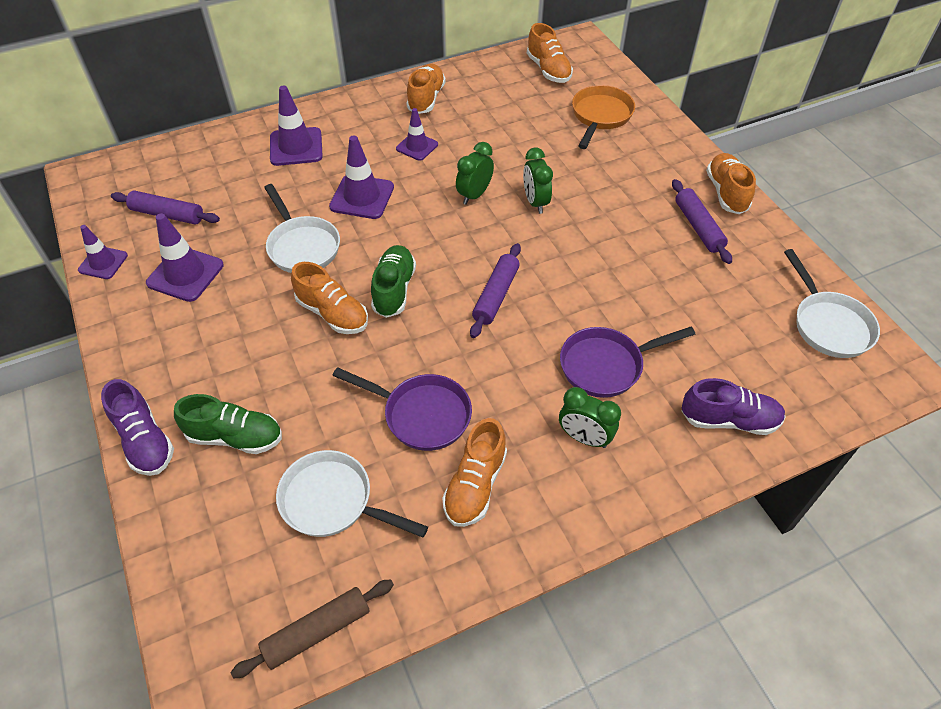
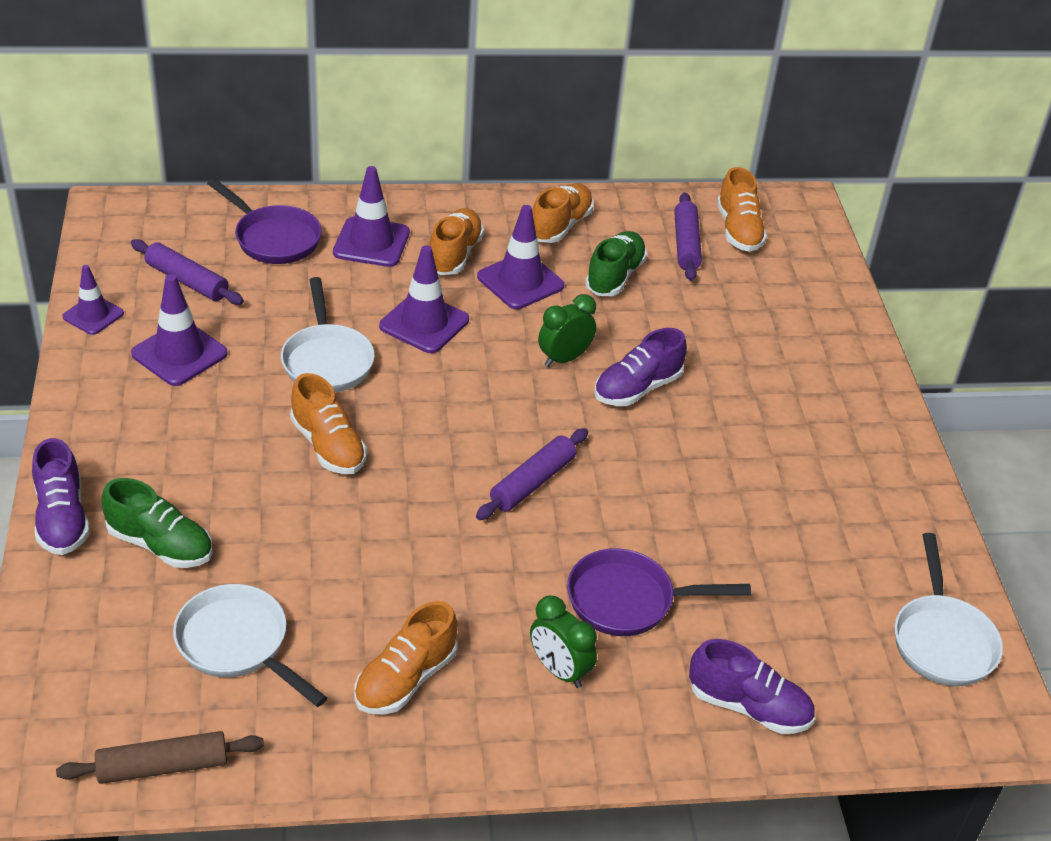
camera: 15 degrees right, 10 degrees down
(394, 289) = (413, 440): green shoe -> green shoe (615, 276)
(417, 146) = (520, 281): purple traffic cone -> purple traffic cone, size x1.55
(421, 414) = (379, 586): purple pan -> purple pan (273, 238)
(535, 202) = (637, 388): green clock -> purple shoe
(600, 116) = (777, 307): orange pan -> none
(698, 227) = (834, 476): purple rolling pin -> purple rolling pin (686, 244)
(726, 193) = (895, 446): orange shoe -> orange shoe (455, 254)

